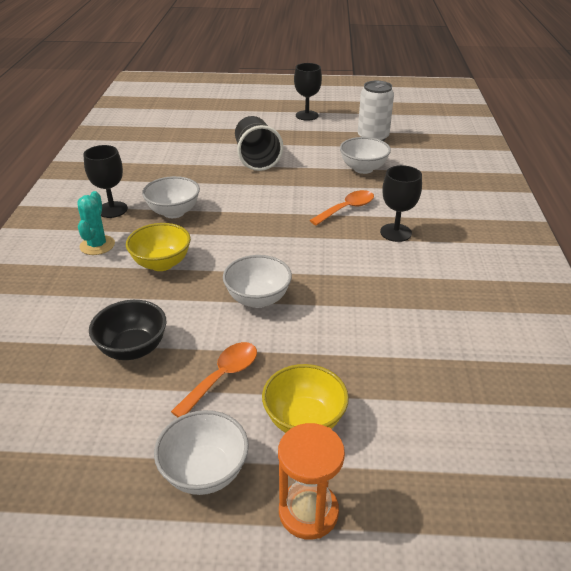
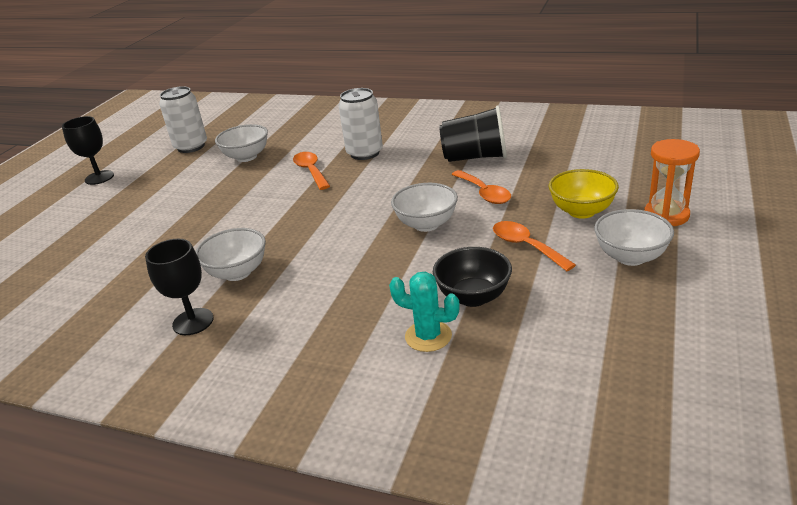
camera: 70 degrees left, 5 degrees down
(97, 245) = (269, 331): turquoise cactus -> turquoise cactus (428, 336)
(161, 263) = (337, 280): yellow bowl -> none
(256, 158) = (166, 214): black cup -> black cup (475, 157)
(330, 331) = (484, 193): none -> orange spoon
(395, 232) = (364, 153): black goblet -> white can

